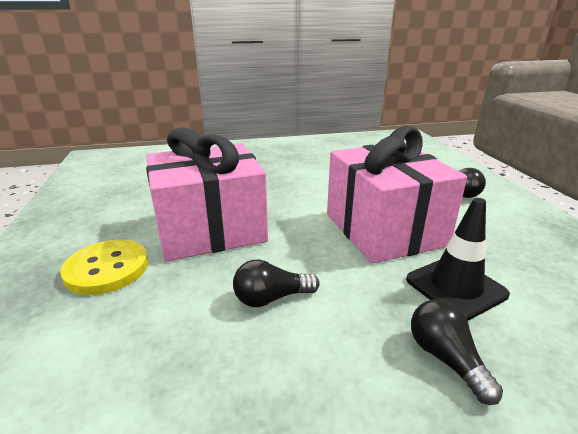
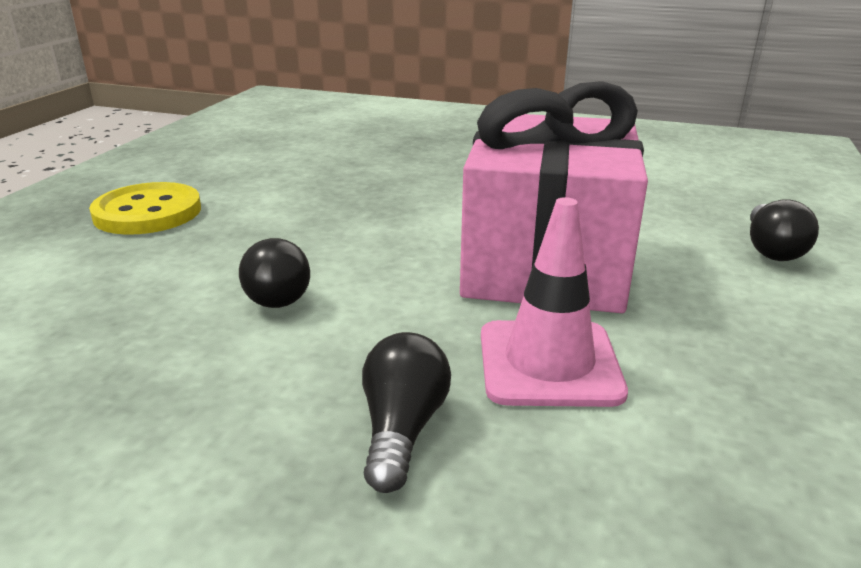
camera: 30 degrees right, 0 degrees up
(210, 229) = (303, 203): pink gift -> none
(271, 298) = (276, 292): black light bulb -> black light bulb turned 120 degrees counterclockwise
(455, 287) = (549, 363): black traffic cone -> pink traffic cone

